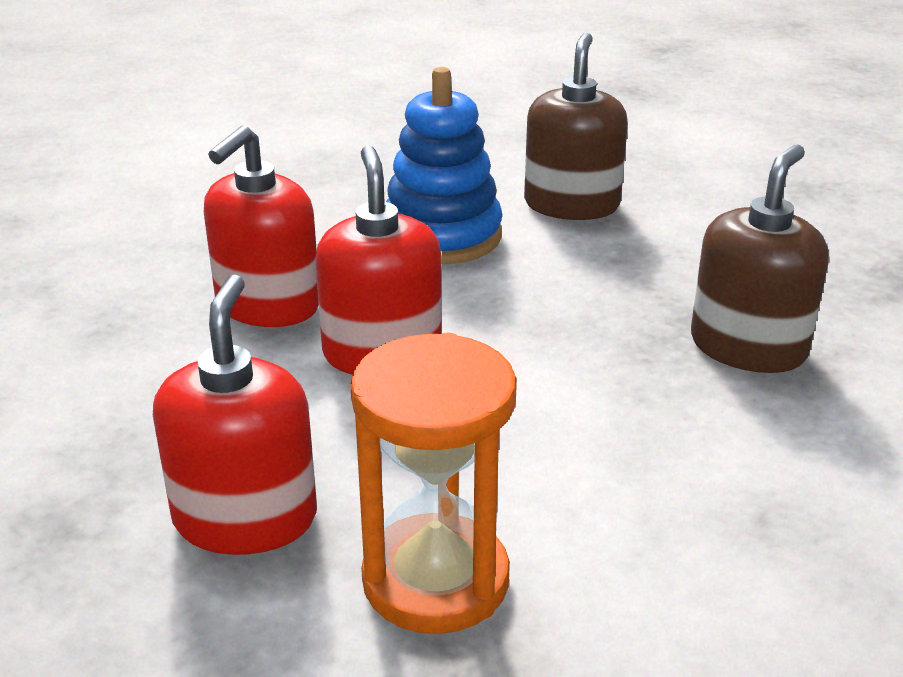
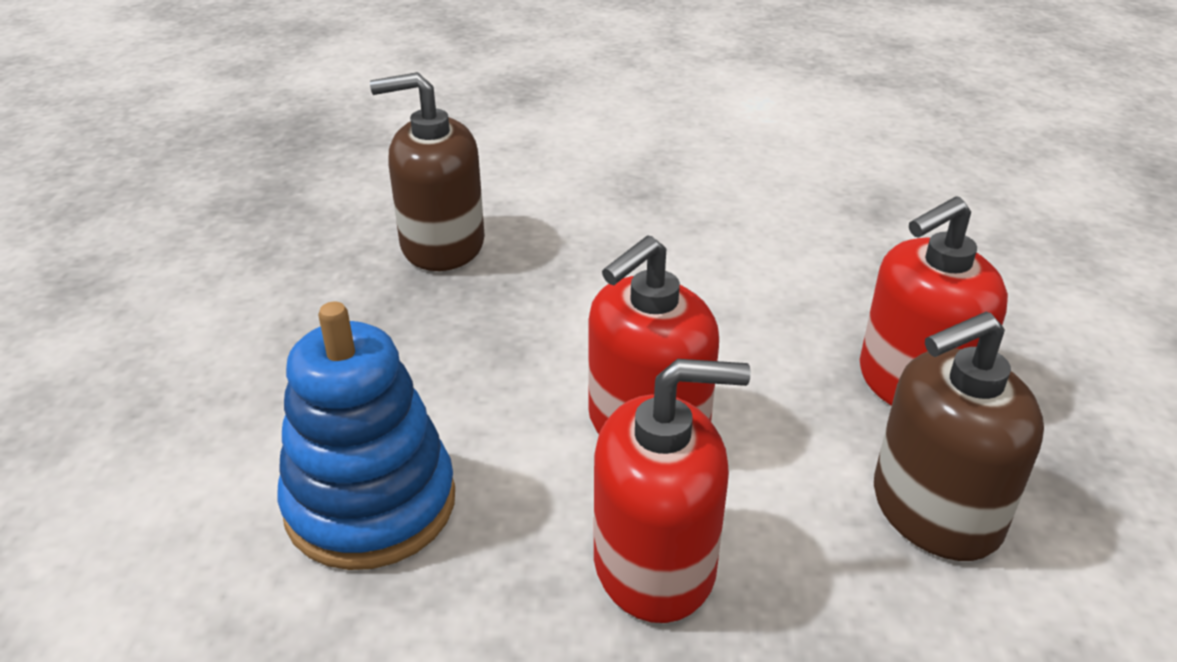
camera: 125 degrees left, 5 degrees up
(435, 580) = (844, 280): orange hourglass -> none
(571, 204) = (210, 433): brown soap dispenser -> brown soap dispenser (935, 510)

